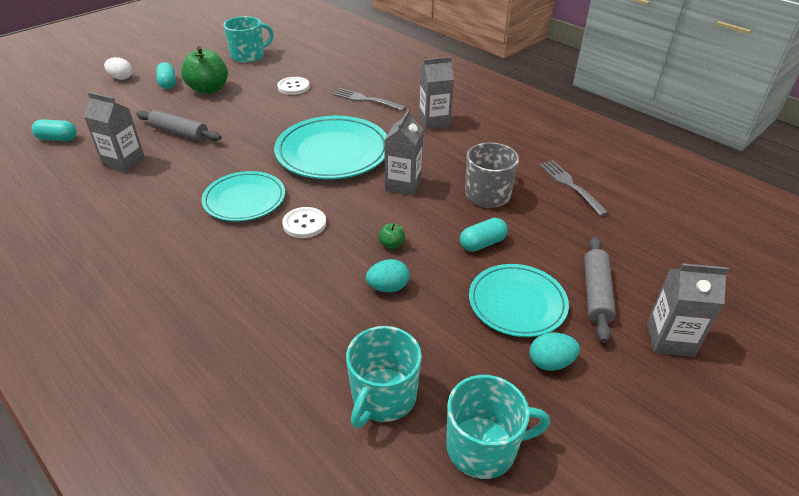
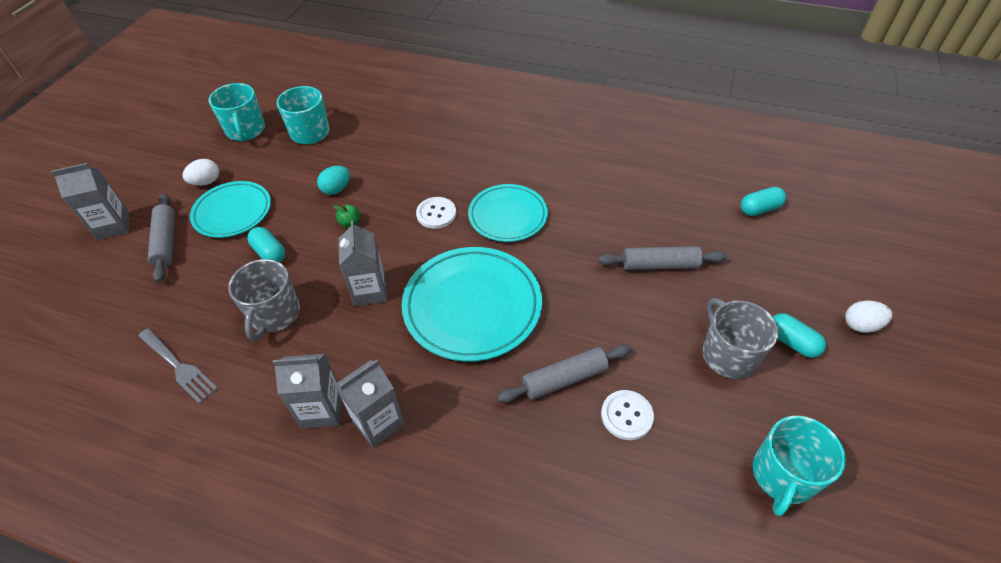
camera: 155 degrees right, 10 degrees up
(124, 162) = (659, 210): grey carton -> grey carton (322, 410)
(208, 89) = (728, 354): green apple -> grey mug
(310, 106) = (564, 379): none -> grey rolling pin
(365, 99) = (502, 433): grey fork -> none
(482, 243) = (269, 253): turquoise capsule -> turquoise capsule turned 75 degrees counterclockwise
(483, 447) = (246, 130): turquoise mug -> turquoise mug turned 75 degrees counterclockwise
(550, 362) = (206, 182): turquoise egg -> white egg

